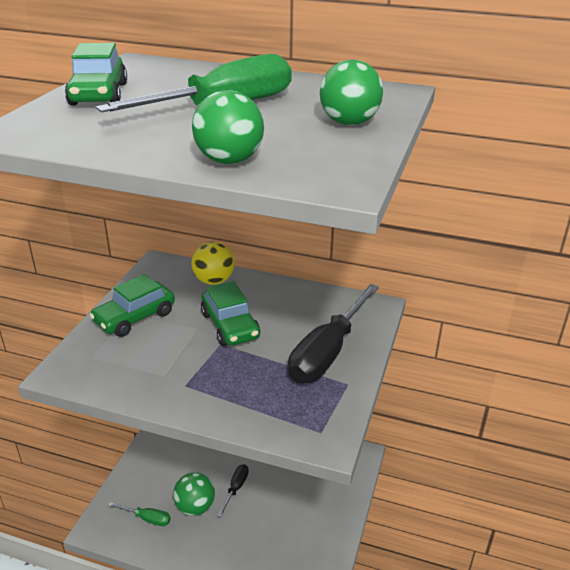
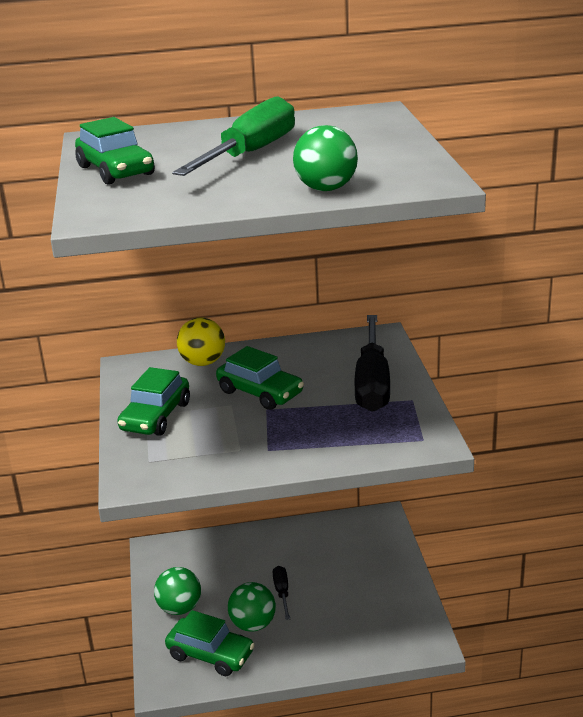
camera: 25 degrees left, 5 degrees down
(147, 518) = (210, 654): green screwdriver -> green car
(349, 123) = (376, 142): green ball -> green ball (180, 608)

